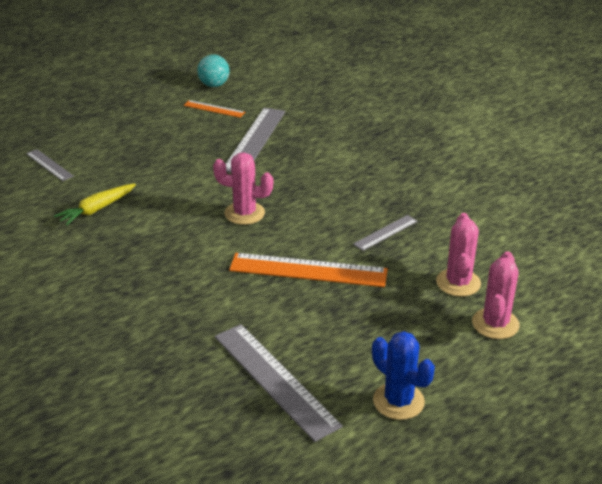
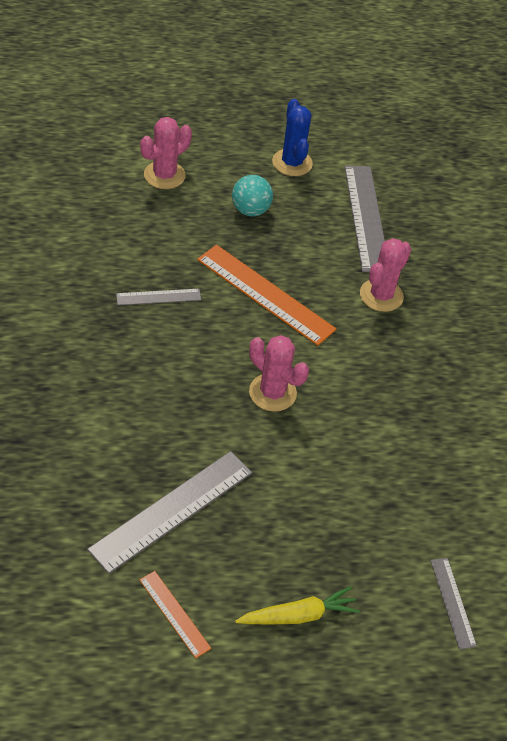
camera: 155 degrees left, 15 degrees up
(96, 209) = (425, 483): yellow carrot -> yellow carrot (298, 615)
(214, 85) = (131, 682): turquoise ball -> turquoise ball (250, 210)
(458, 283) = (152, 219): pink cactus -> pink cactus (381, 295)

